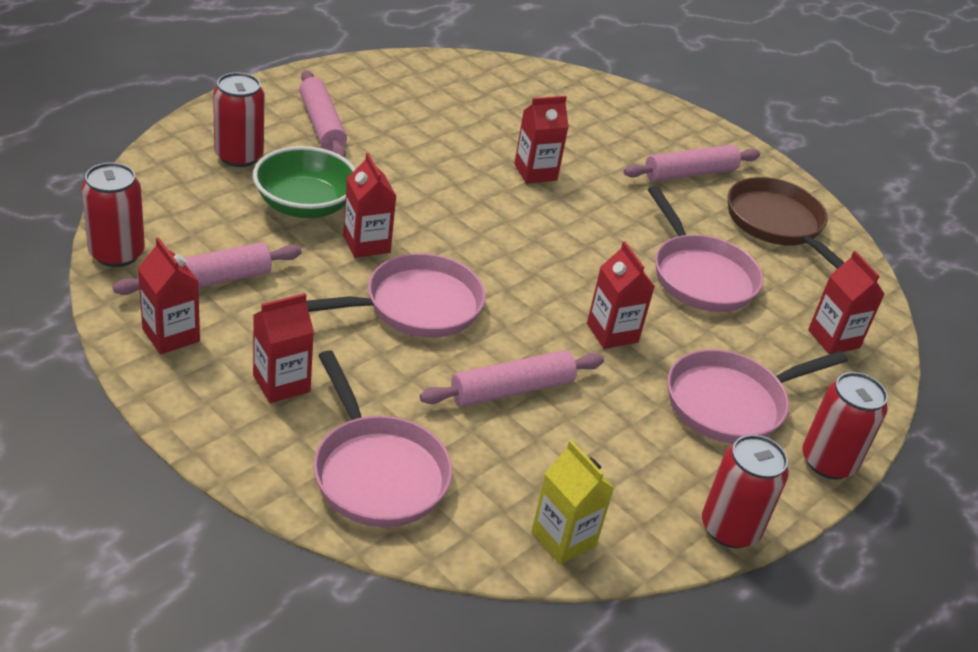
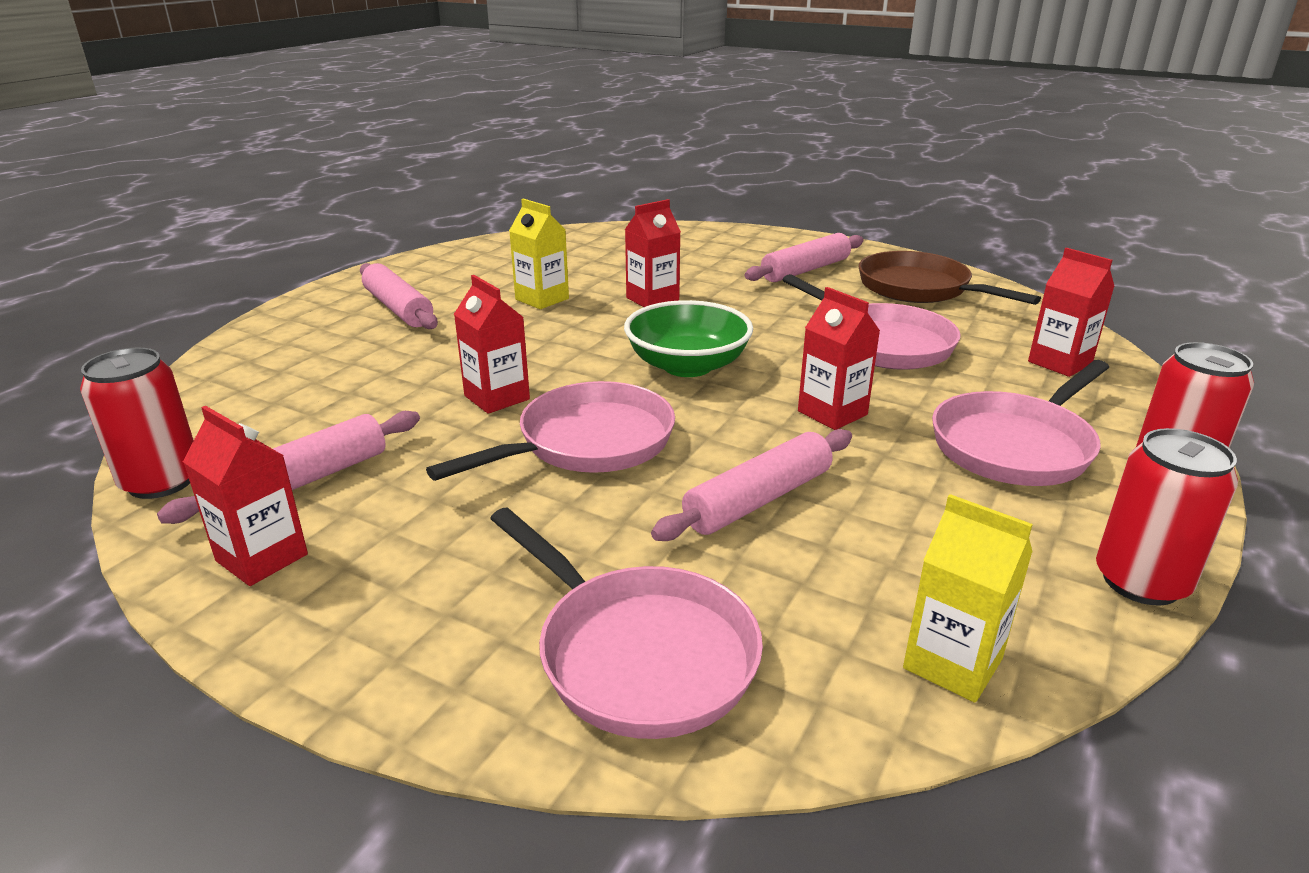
camera: 10 degrees left, 10 degrees down
(239, 156) = (307, 353): red can -> none
(281, 383) = (446, 575): red carton -> none
(305, 205) = (405, 379): green bowl -> green bowl (687, 365)
(443, 146) = (542, 299): none -> yellow carton

